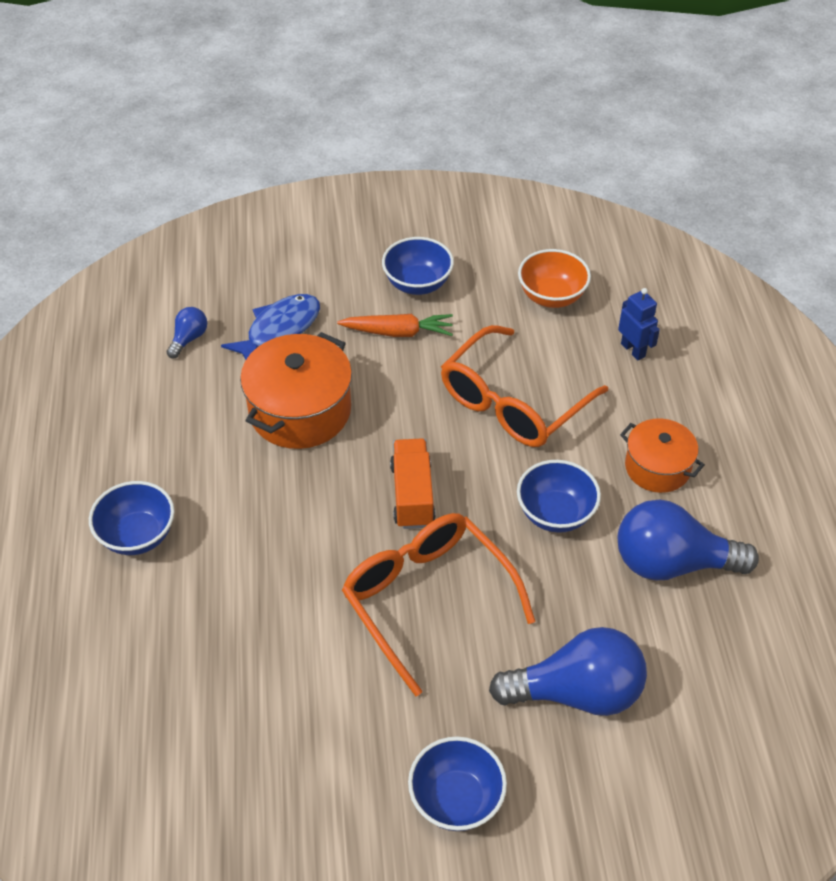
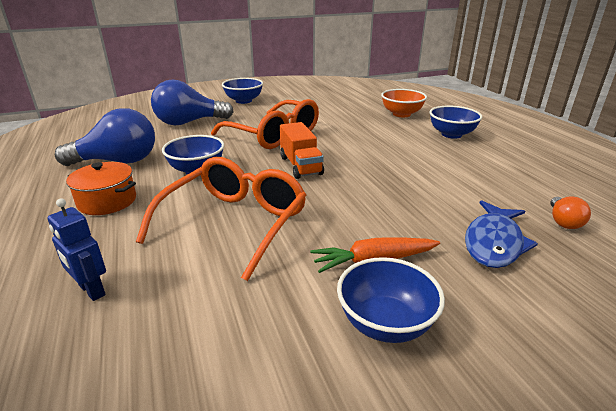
camera: 165 degrees right, 20 degrees down
(189, 339) = (563, 222): blue light bulb -> orange light bulb
(300, 411) = (414, 192): orange pot -> none
(551, 296) = (191, 343): orange bowl -> orange bowl (401, 114)

